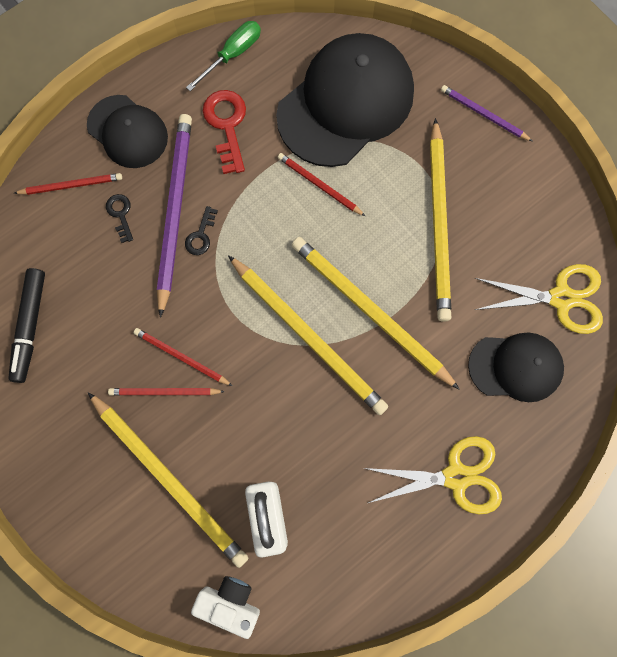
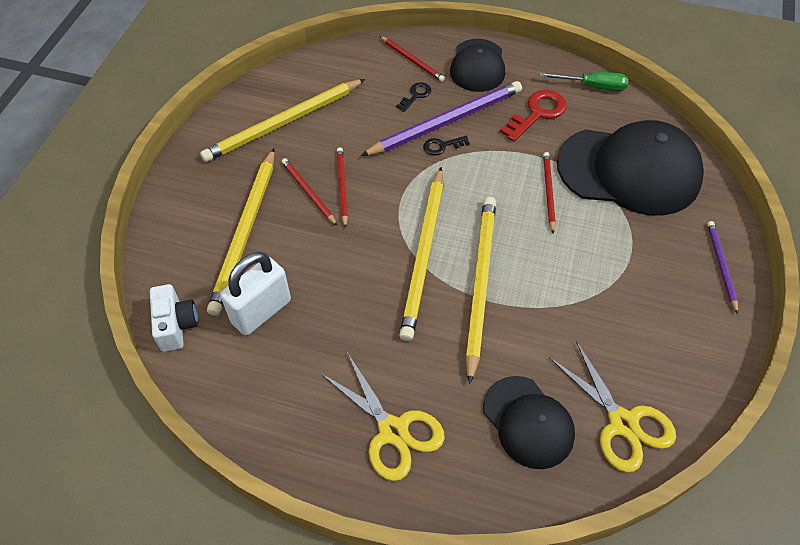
camera: 55 degrees right, 20 degrees down
(30, 327) = (296, 96): black marker -> none
(439, 223) = (597, 288): yellow pencil -> yellow pencil (283, 123)

